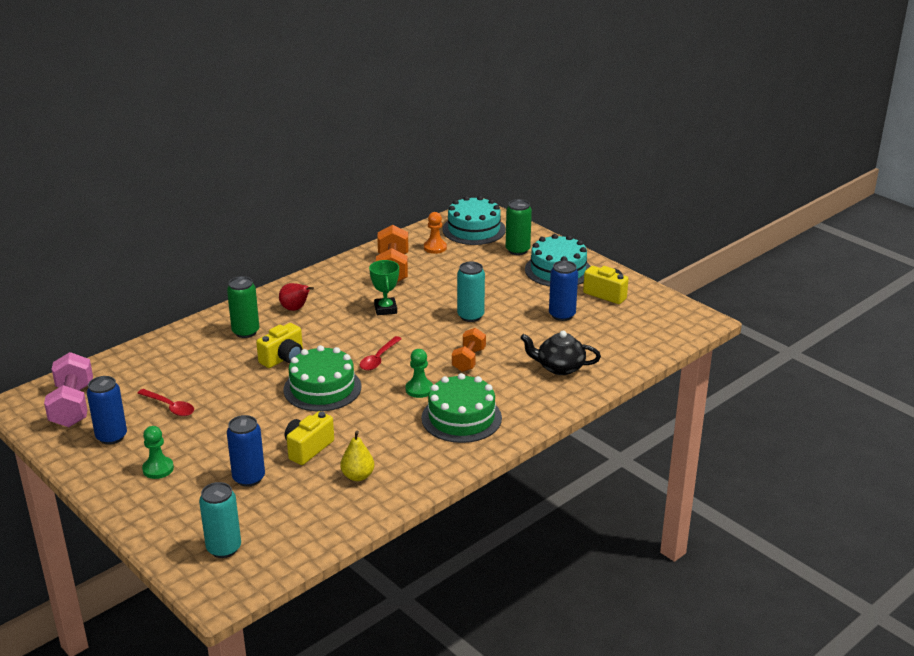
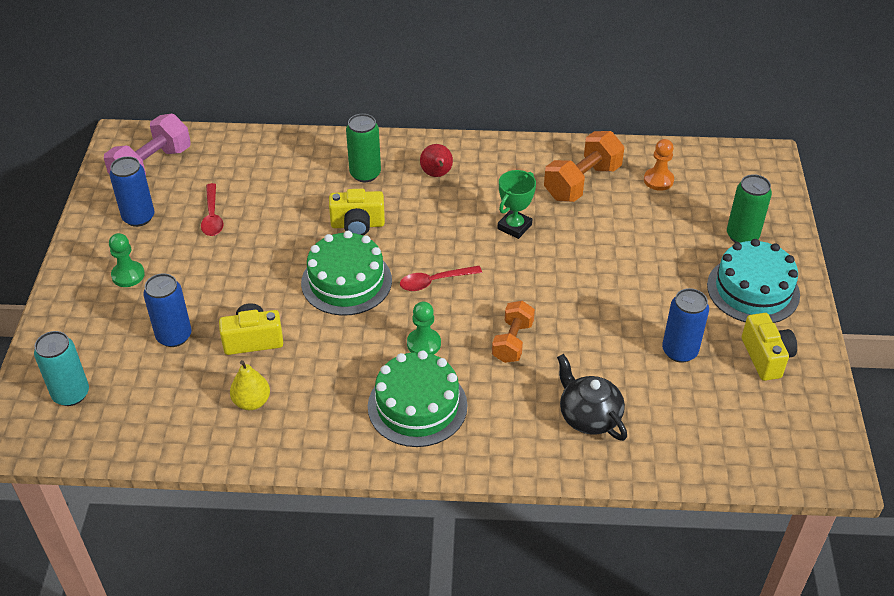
camera: 45 degrees right, 15 degrees up
(468, 360) = (512, 342): orange dumbbell -> orange dumbbell turned 45 degrees counterclockwise
(470, 316) = (583, 289): turquoise can -> none
(474, 229) = (729, 180): turquoise cake -> none

